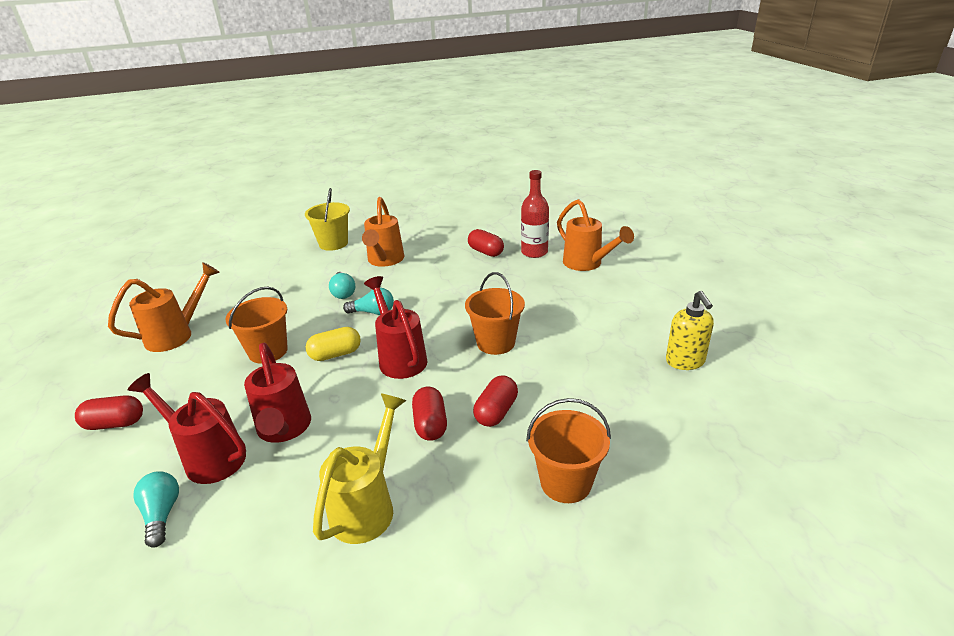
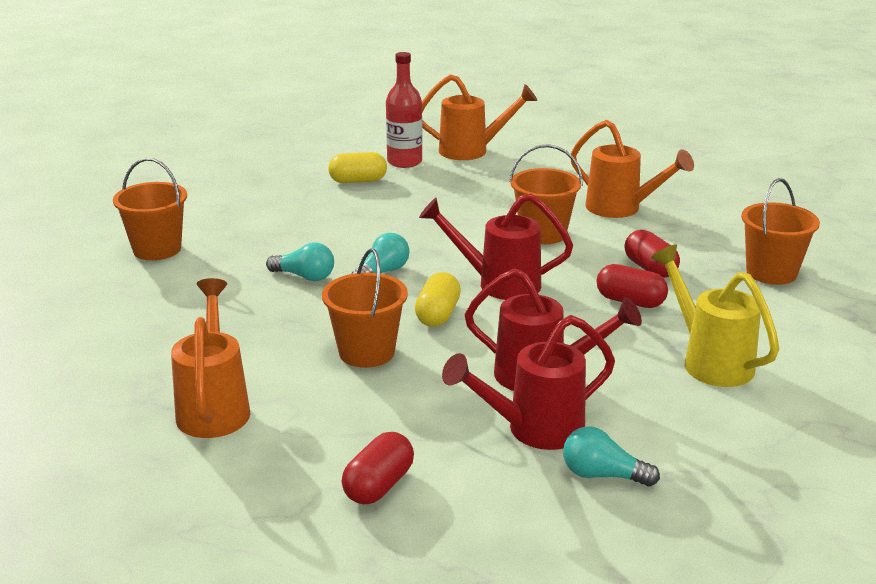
camera: 55 degrees left, 5 degrees down
(333, 243) = (157, 249): yellow bucket -> orange bucket
(384, 261) = (271, 234): orange watering can -> orange watering can (621, 209)
(485, 252) = (358, 181): red capsule -> yellow capsule
(685, 362) = (682, 178): yellow soap dispenser -> none

